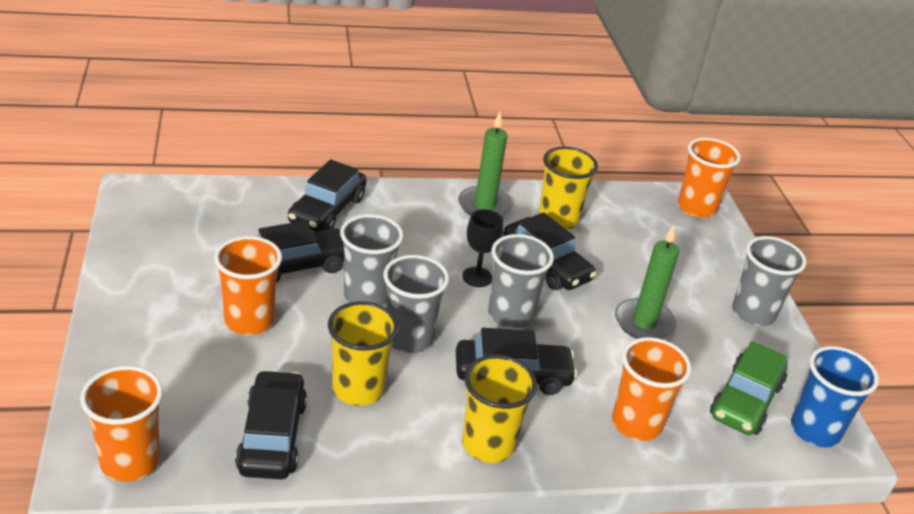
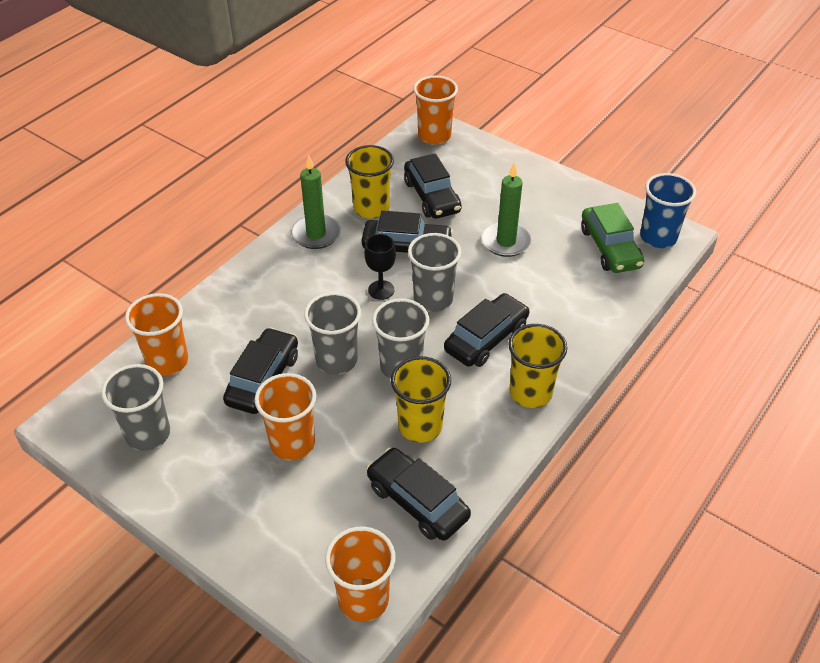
camera: 40 degrees left, 10 degrees up
(327, 210) = (223, 321): black car -> black car (432, 197)
(636, 423) = (580, 310): orange cup -> orange cup (167, 361)
(753, 313) = (548, 187): grey cup -> grey cup (148, 434)

